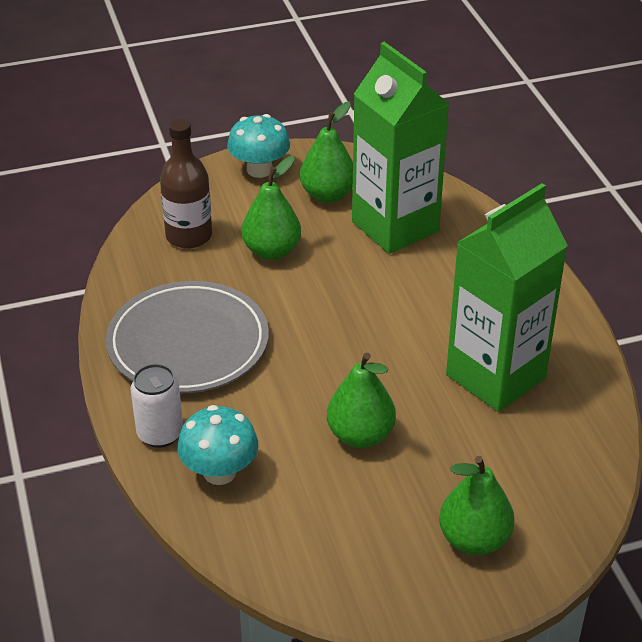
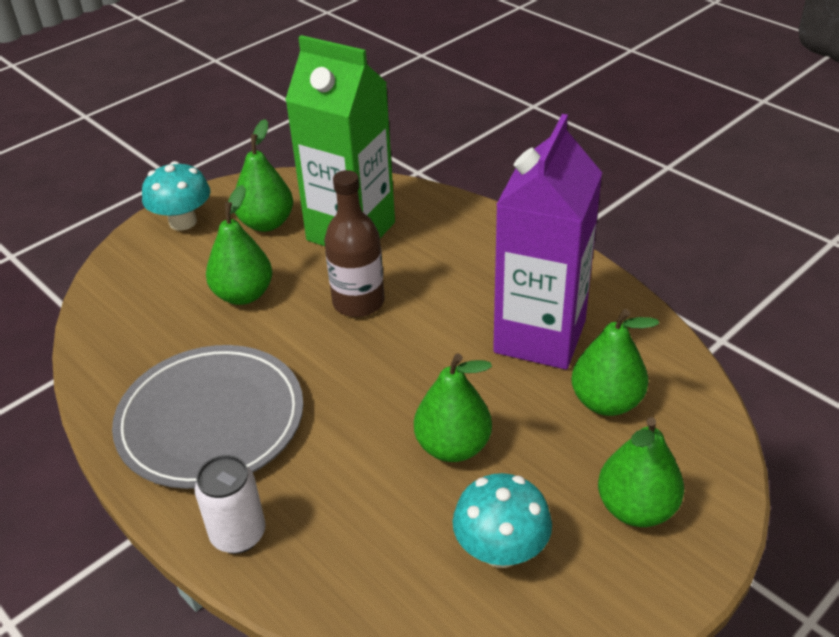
camera: 25 degrees left, 0 degrees up
(189, 236) = (146, 309): brown bottle -> brown bottle (358, 302)
(219, 472) = (331, 550): turquoise mushroom -> turquoise mushroom (501, 550)
(495, 376) = (540, 336): green carton -> purple carton
(512, 451) = (606, 402): none -> green pear

